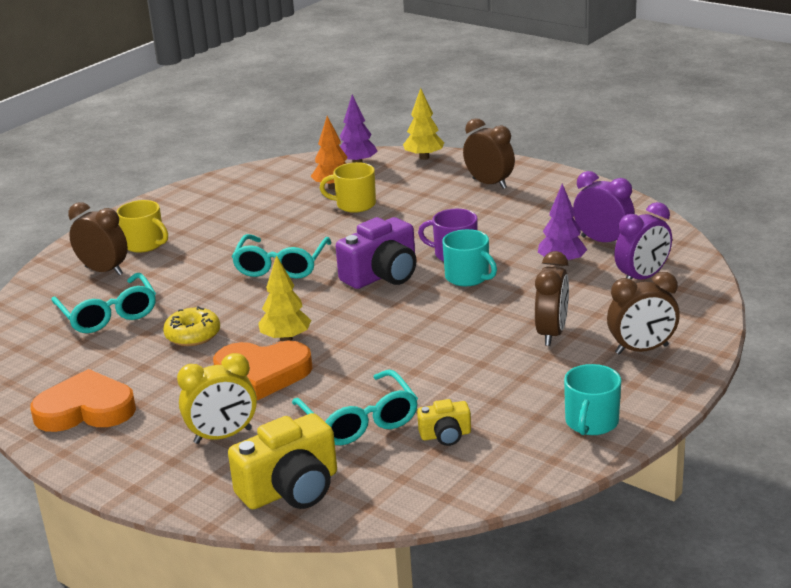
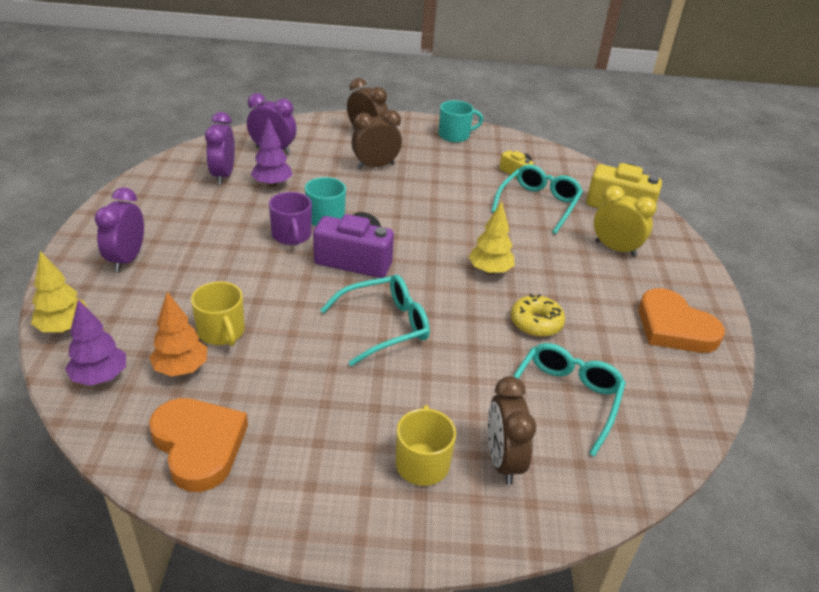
camera: 130 degrees left, 10 degrees up
(262, 373) = (540, 262): orange heart -> orange heart (199, 445)
(489, 183) = (127, 259): brown clock -> purple clock

